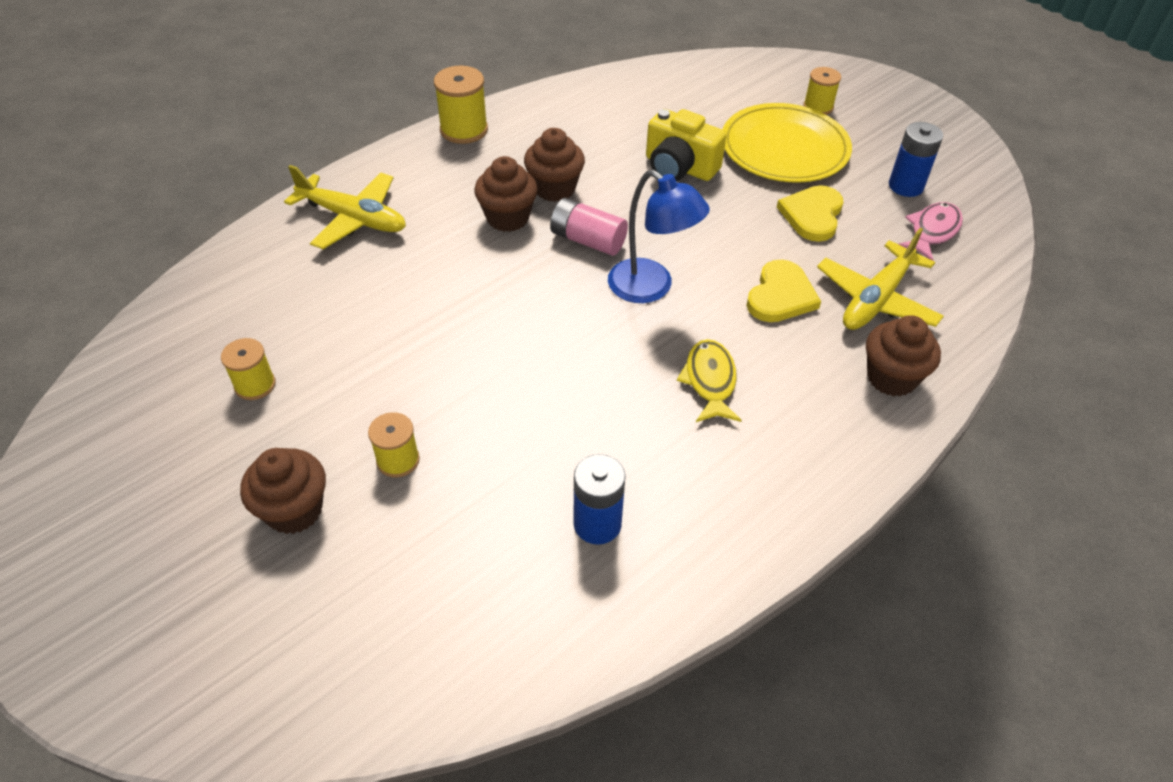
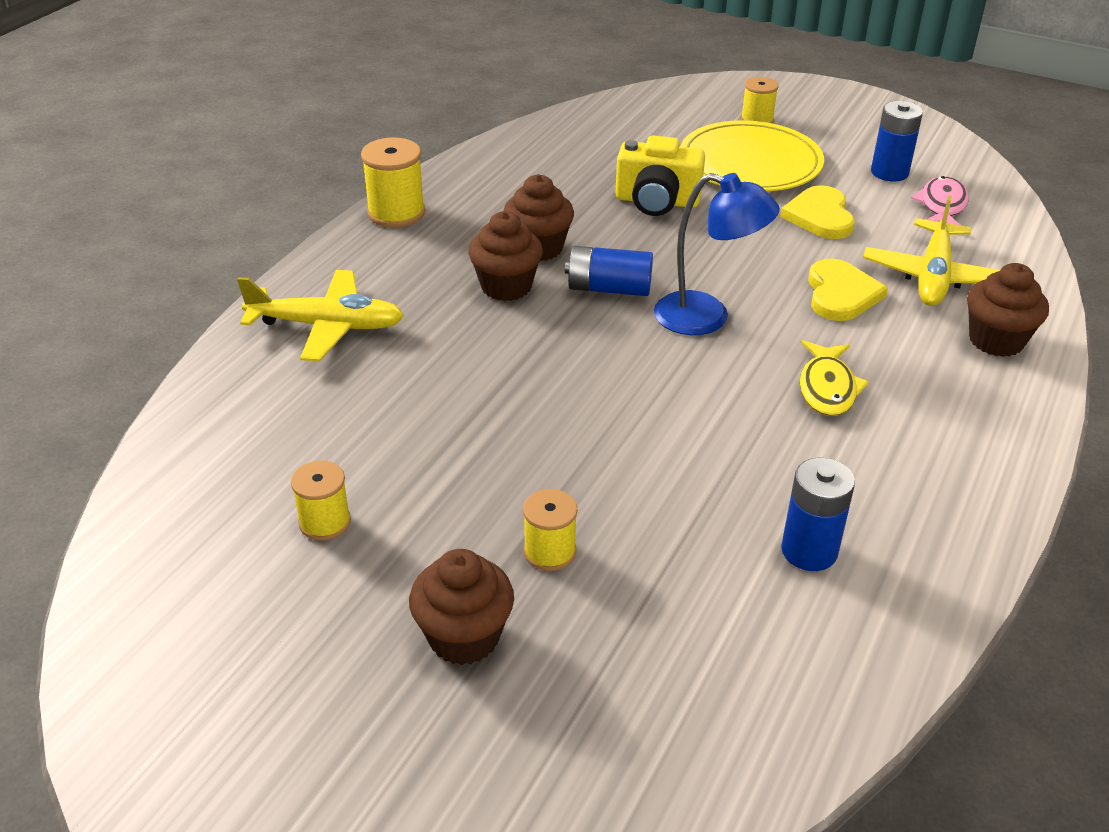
camera: 20 degrees left, 10 degrees down
(588, 240) = (609, 288): pink battery -> blue battery
(710, 381) = (827, 388): yellow fish -> yellow fish turned 150 degrees counterclockwise

